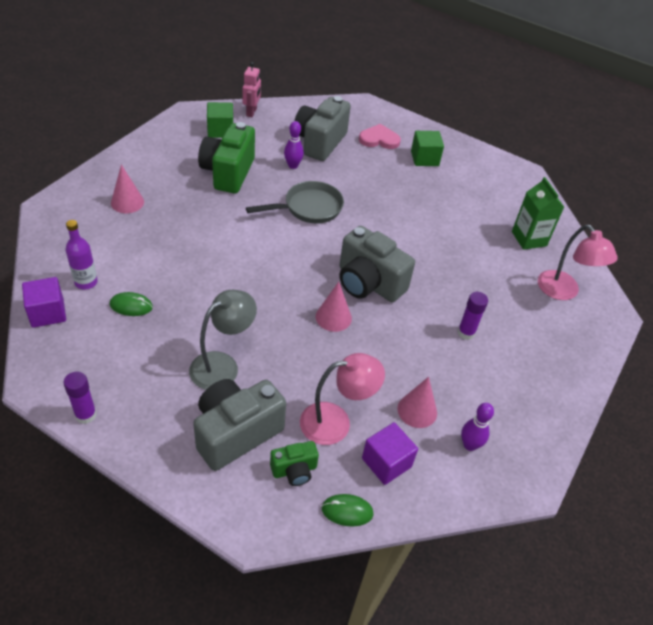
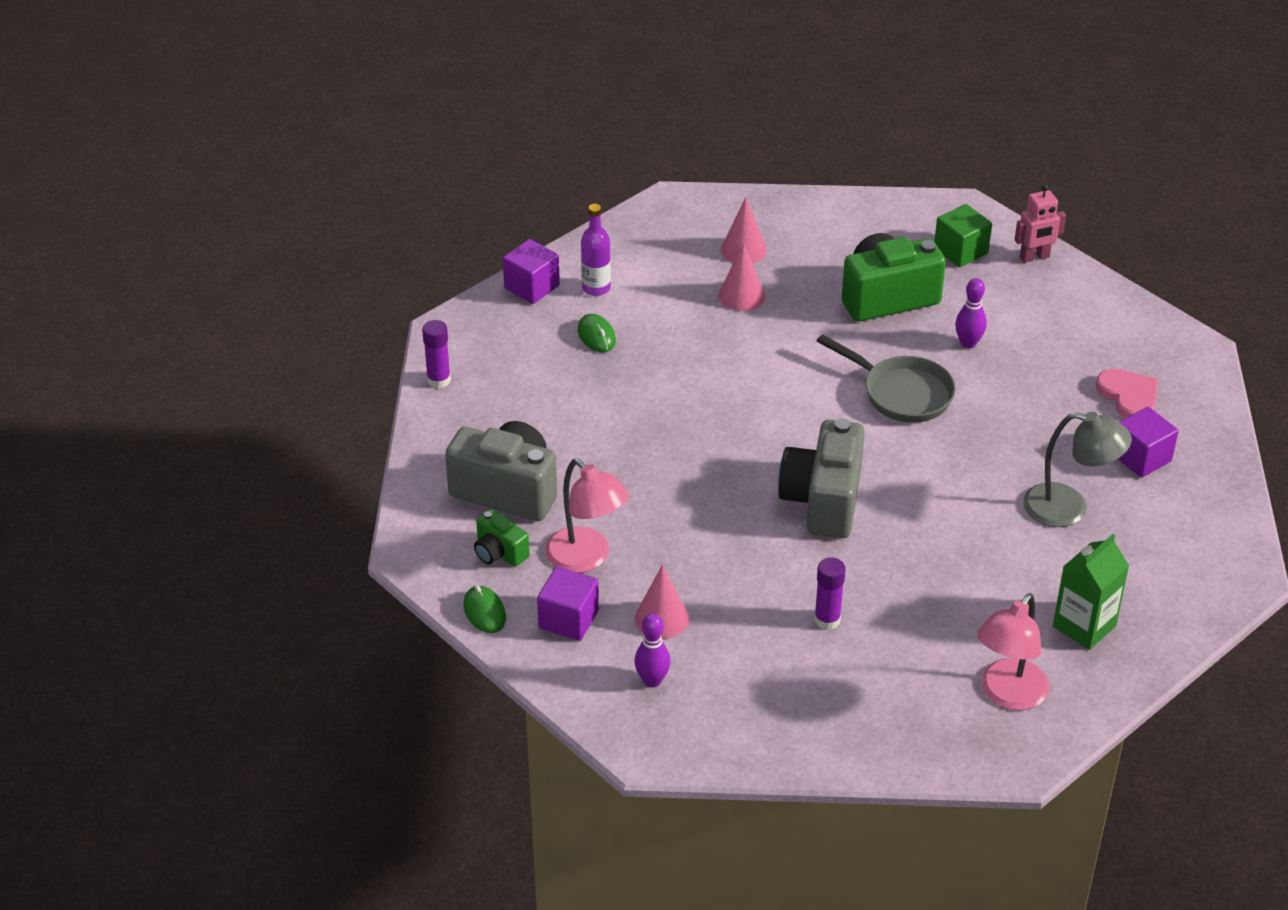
camera: 65 degrees right, 5 degrees down
(222, 365) = (582, 440): grey lamp -> grey lamp (1069, 508)
(320, 142) = (1048, 345): grey camera -> none
(333, 317) = (735, 494): pink cone -> pink cone (741, 295)
(424, 158) = (1141, 458): green cube -> purple cube

